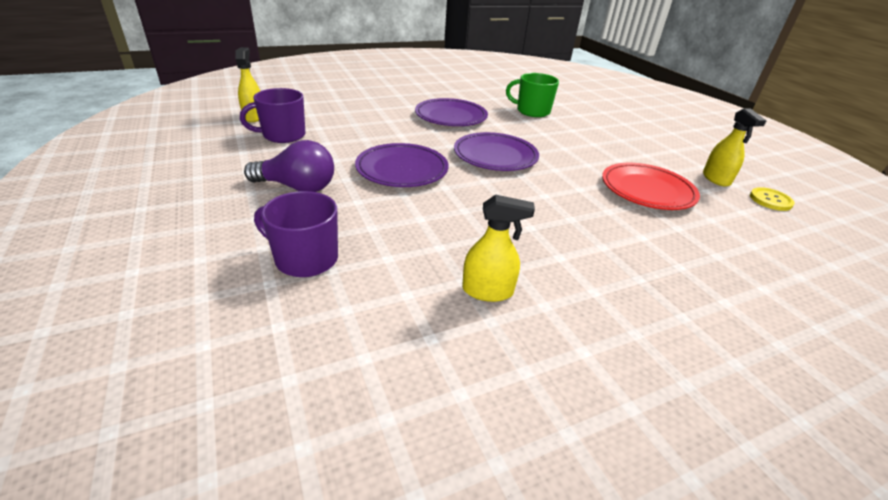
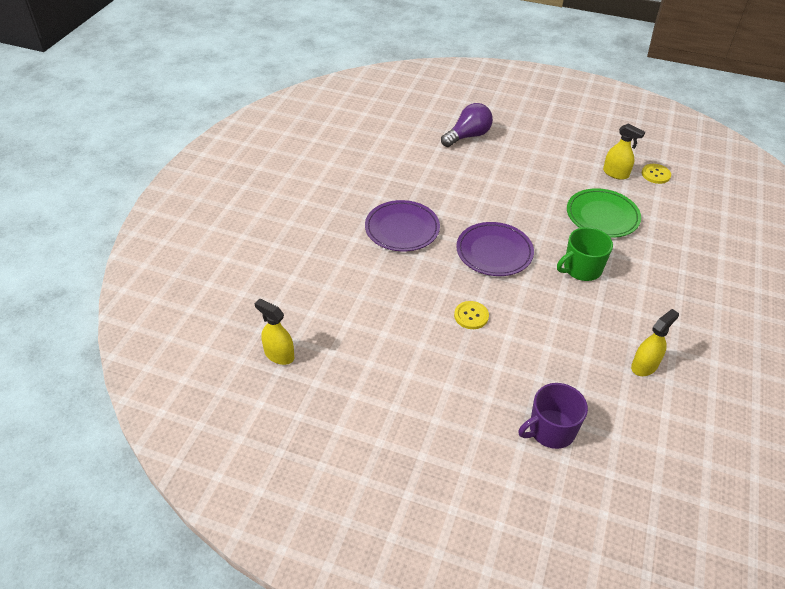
camera: 45 degrees left, 10 degrees up
(283, 135) = (342, 354): purple mug -> none
(297, 187) = (449, 389): purple light bulb -> purple light bulb (468, 136)
(402, 169) = (471, 316): purple plate -> yellow button
(532, 111) = (437, 175): green mug -> green mug (581, 269)
(647, 190) = (602, 216): red plate -> green plate

